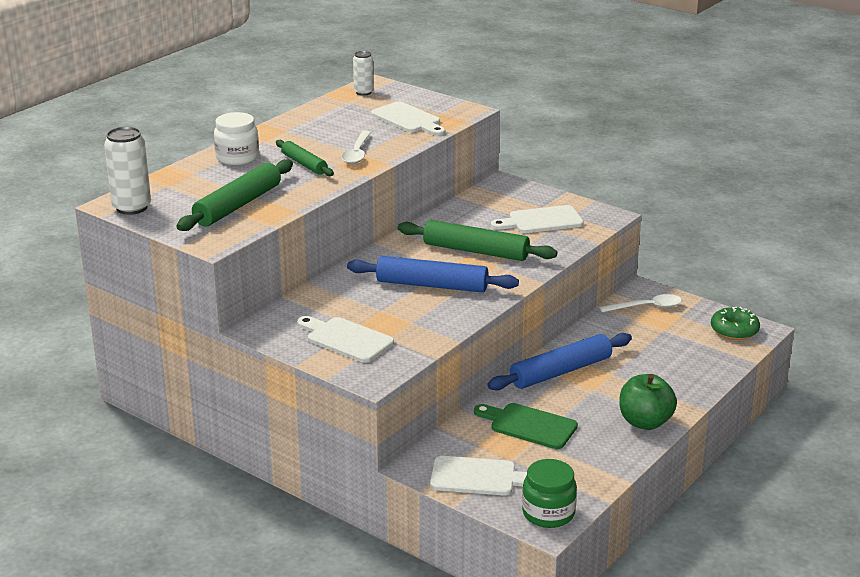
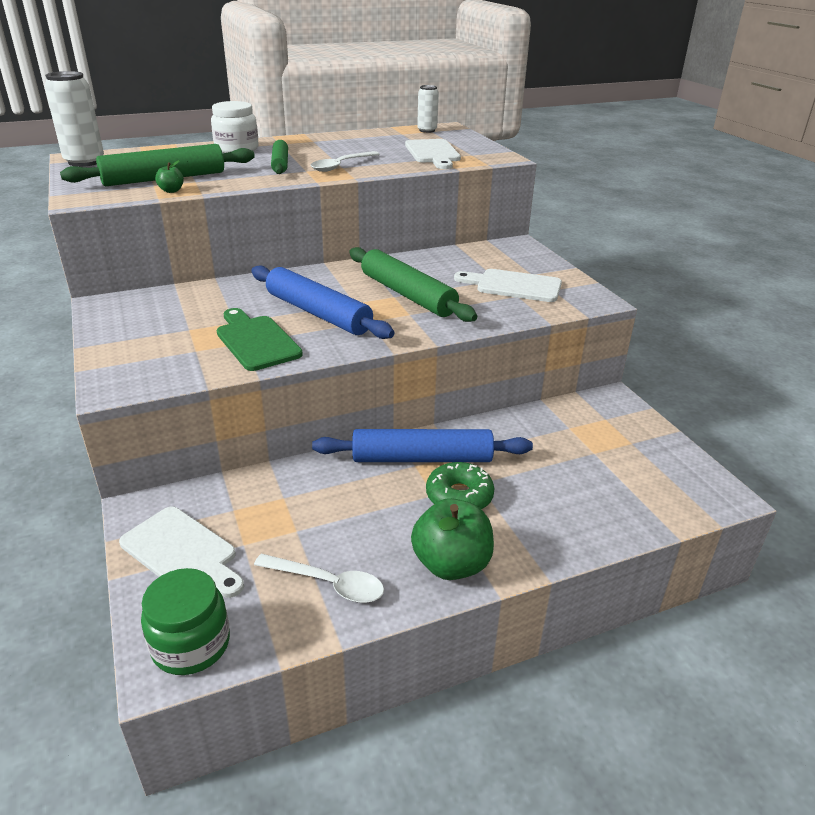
camera: 30 degrees right, 5 degrees up
(268, 215) = (171, 191): none -> green apple
(346, 339) = (159, 338): white cutting board -> none
(529, 425) = (313, 509): green cutting board -> green cutting board (256, 341)
(646, 307) = (598, 419): white spoon -> white spoon (328, 584)
(734, 330) = (685, 484): green donut -> green donut (459, 496)

